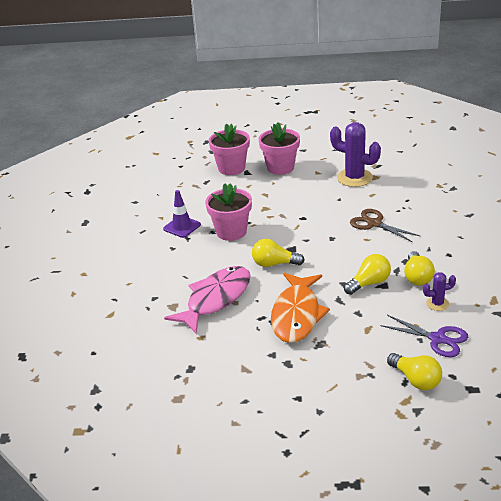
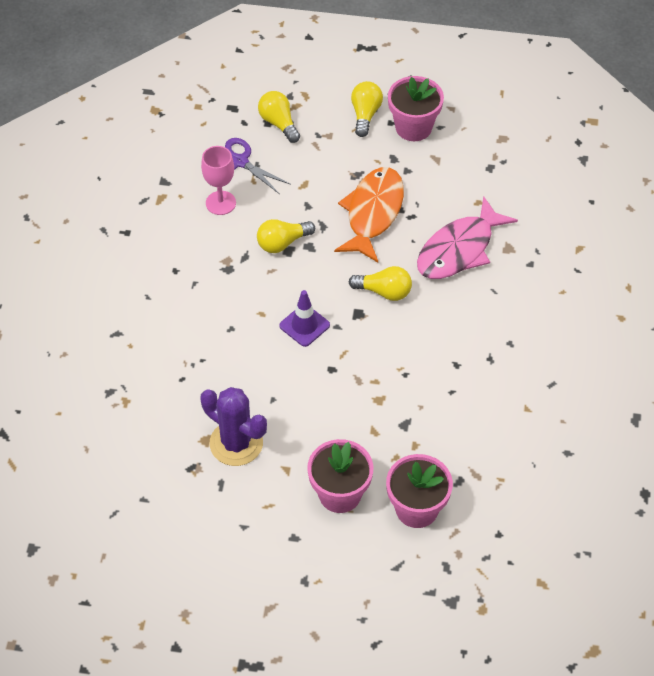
camera: 175 degrees left, 20 degrees up
(182, 227) = (497, 382): purple traffic cone -> purple traffic cone (304, 325)
(231, 232) = (431, 359): pink flower pot -> pink flower pot (413, 127)
(374, 223) = (242, 339): brown scissors -> none
(417, 277) = (226, 242): yellow light bulb -> yellow light bulb (365, 114)
(437, 304) = (220, 203): purple cactus -> pink goblet

